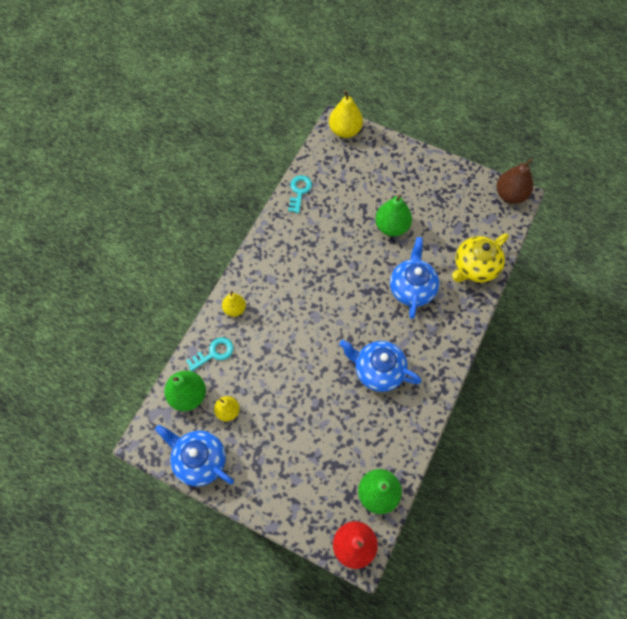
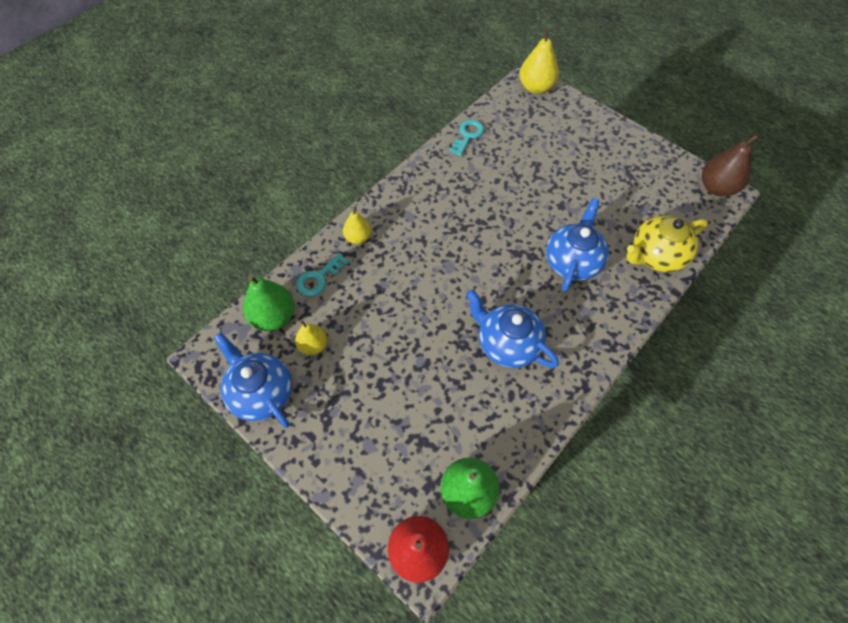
camera: 15 degrees right, 5 degrees down
(214, 353) = (319, 278): turquoise key -> turquoise key turned 150 degrees clockwise
(391, 227) = (564, 192): green pear -> none

